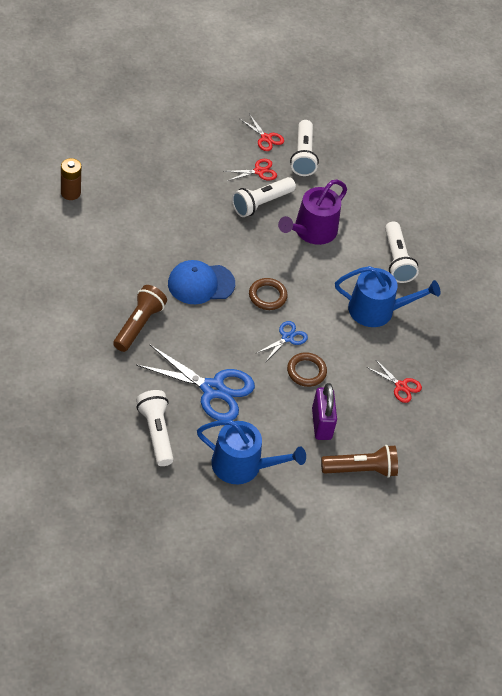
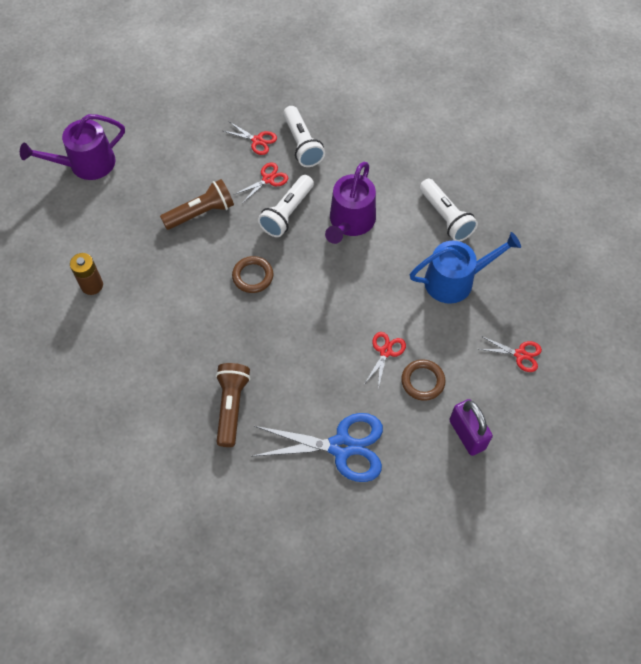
camera: 15 degrees left, 10 degrees up
(111, 100) = (86, 164): none -> purple watering can
(156, 433) = (309, 527): white flashlight -> none
(201, 284) = (271, 330): blue cap -> none
(242, 465) = (414, 523): blue watering can -> none
(267, 296) = (343, 313): brown ring -> brown ring (253, 276)
(287, 338) = (386, 351): blue scissors -> red scissors
(361, 469) = (531, 469): brown flashlight -> brown flashlight (201, 213)

